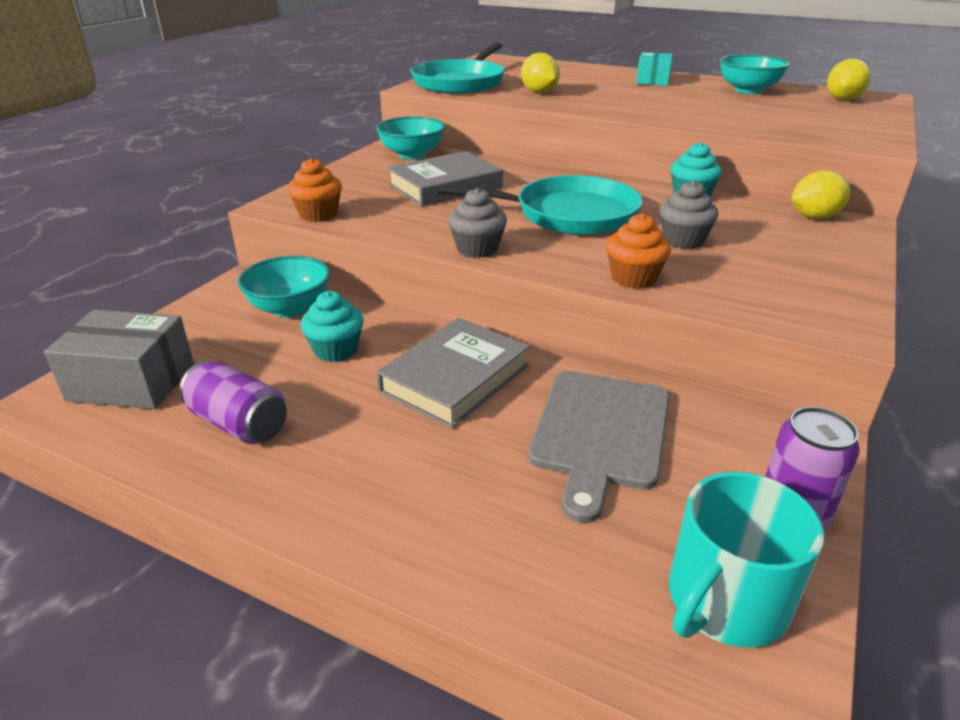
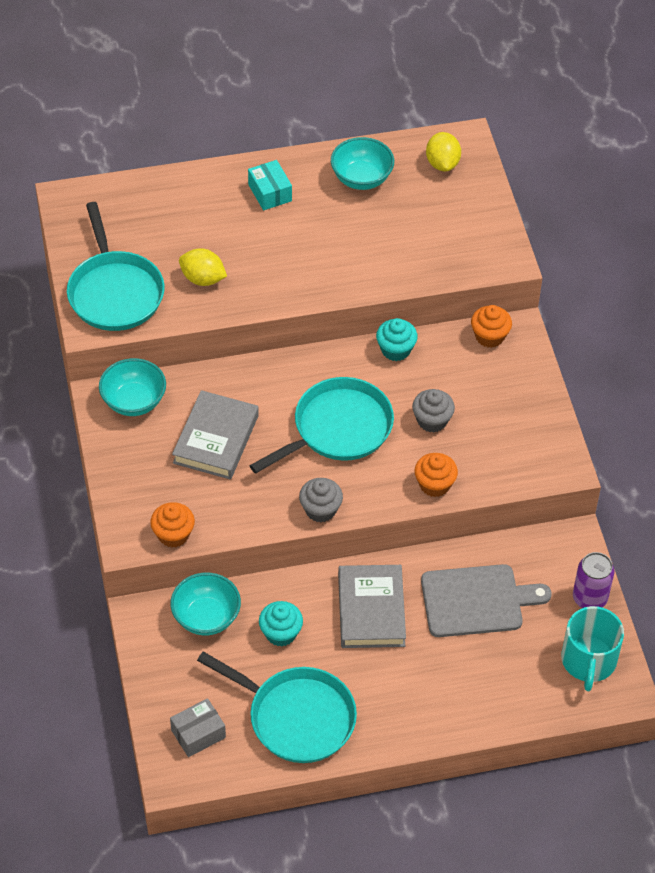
camera: 40 degrees left, 20 degrees up
(132, 382) = (198, 734): grey box -> grey box, size x0.65
(239, 424) = (296, 717): purple can -> turquoise pan
(600, 433) = (477, 600): grey cutting board -> grey cutting board turned 75 degrees counterclockwise
(814, 217) = (489, 336): yellow lemon -> orange cupcake

